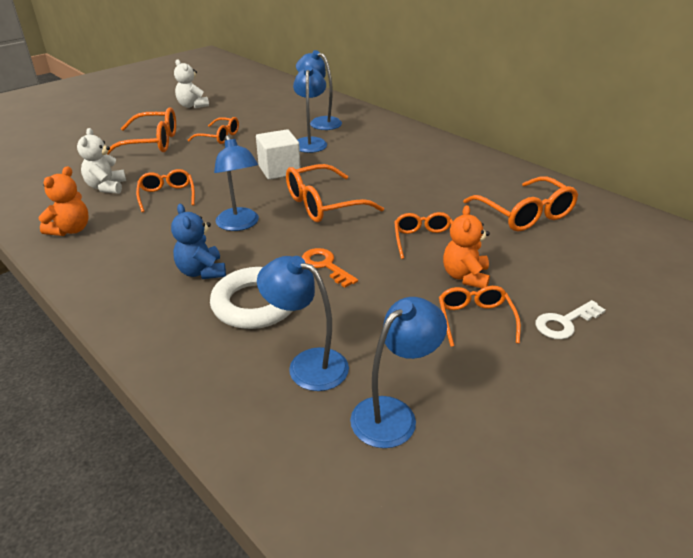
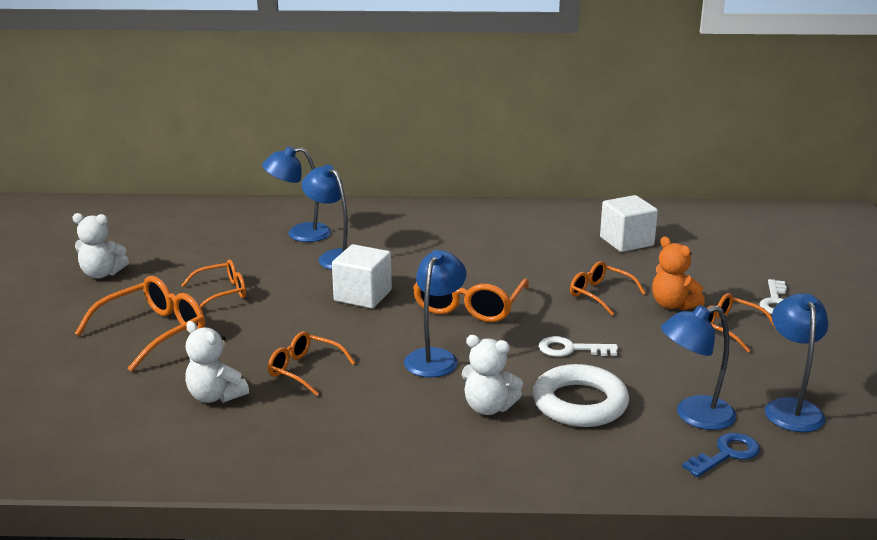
camera: 45 degrees left, 10 degrees down
(71, 230) = (279, 449): orange teddy bear -> none
(202, 272) = (488, 407): blue teddy bear -> white teddy bear
(240, 225) = (435, 357): blue lamp -> blue lamp turned 90 degrees counterclockwise
(268, 409) = (726, 454): none -> blue key
(325, 265) = (571, 349): orange key -> white key
(524, 214) = (626, 241): orange glasses -> white cube

